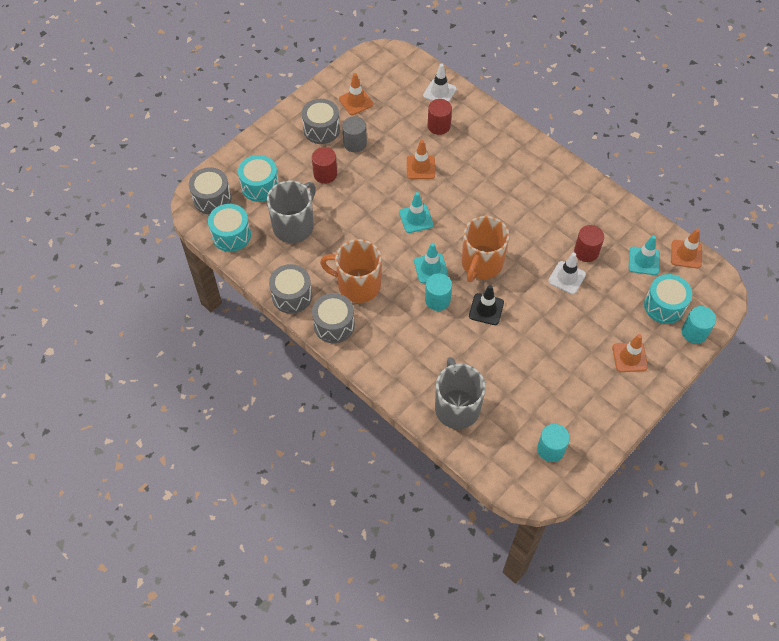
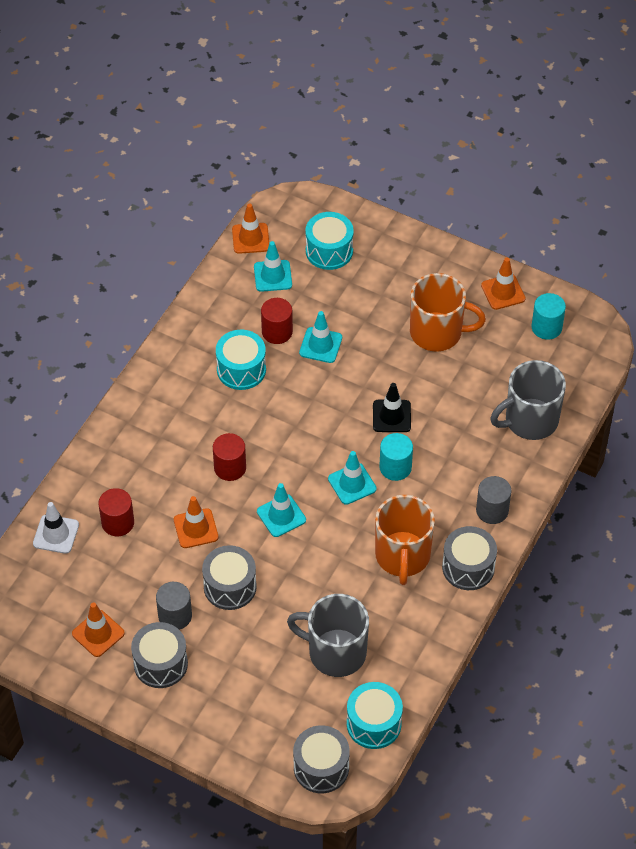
camera: 105 degrees left, 5 degrees down
(260, 186) = (282, 713): turquoise drum -> turquoise drum (241, 369)
(292, 296) = (443, 625): grey drum -> grey drum (230, 586)
(325, 174) = (238, 638): red cylinder -> red cylinder (230, 467)
(379, 355) = (492, 510): none -> grey cylinder
(481, 264) = (328, 433): orange mug -> orange mug (437, 332)
(567, 278) = (320, 345): white traffic cone -> turquoise traffic cone
(629, 357) = (408, 274): orange traffic cone -> orange traffic cone (503, 292)
(694, 332) = (355, 221): turquoise cylinder -> none

